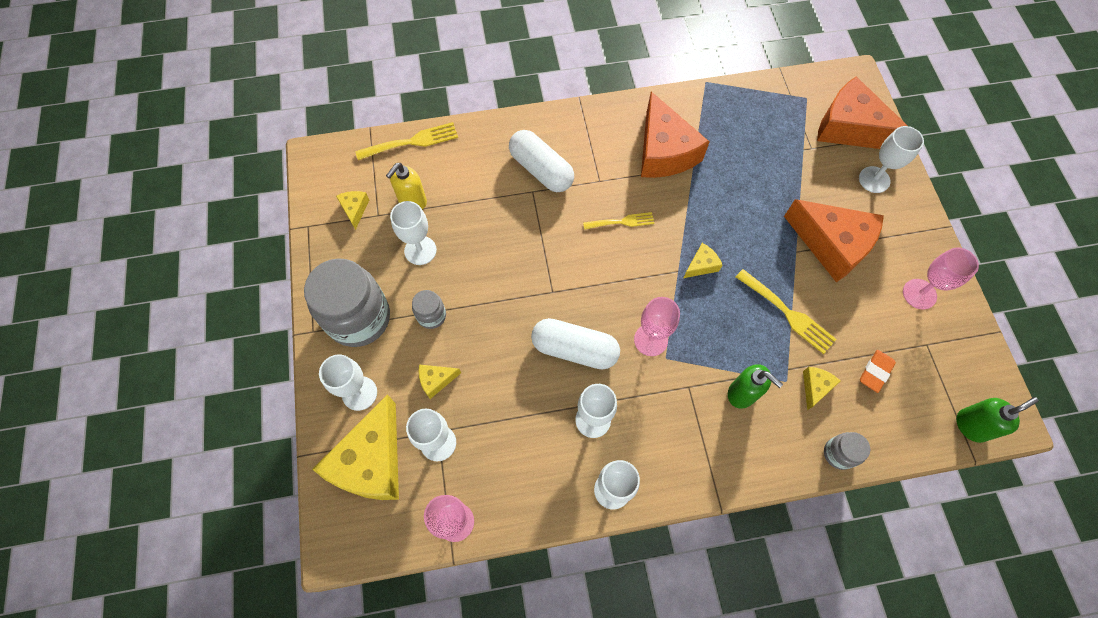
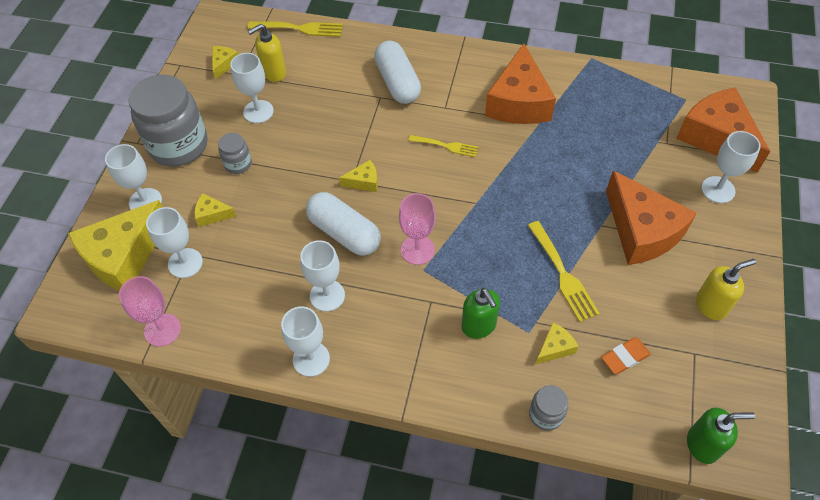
camera: 25 degrees right, 10 degrees down
(701, 265) = (500, 205): yellow cheese -> yellow cheese (364, 182)
(919, 294) = (711, 305): pink goblet -> yellow soap dispenser

